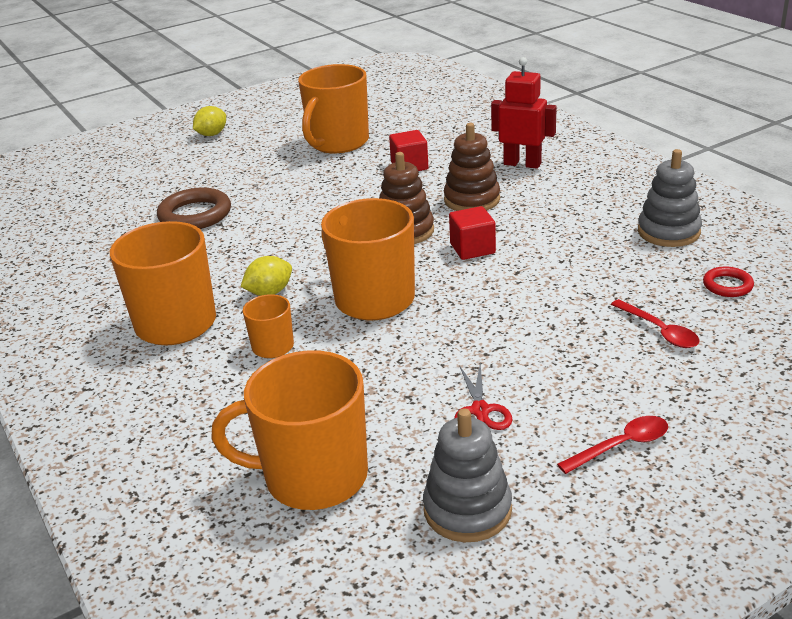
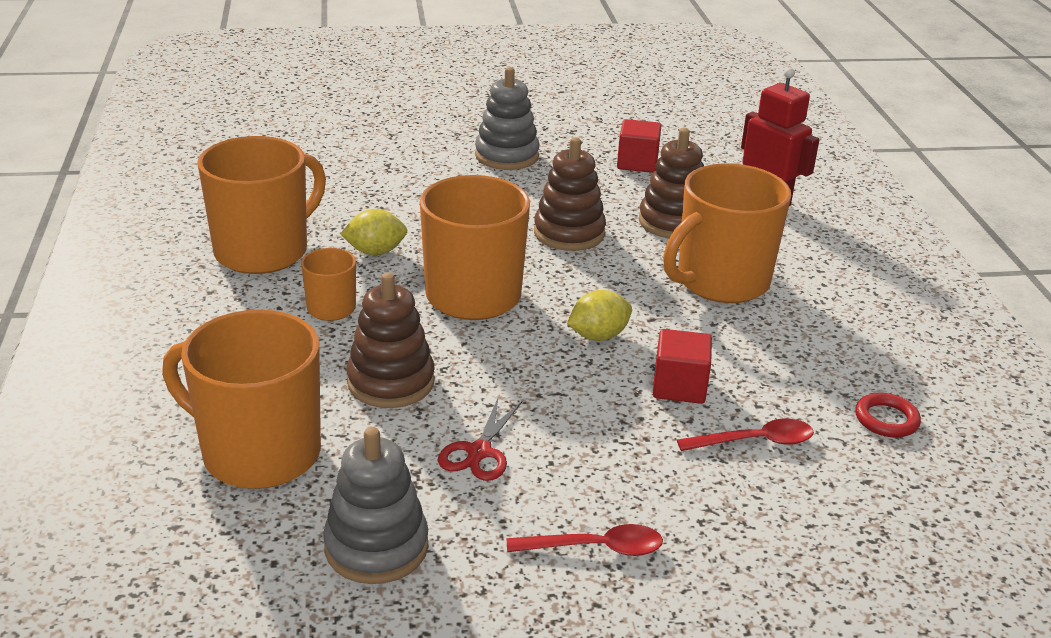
camera: 20 degrees right, 0 degrees up
(195, 215) = (371, 147): brown ring -> none
(212, 134) = (459, 66): yellow lemon -> yellow lemon (598, 336)
(338, 143) = (582, 114): orange mug -> orange mug (720, 282)
(369, 385) = (391, 382): none -> brown stacking toy
(472, 248) = (625, 276): red cube -> red cube (679, 387)
(659, 331) = (755, 441): red spoon -> red spoon turned 90 degrees counterclockwise
(668, 232) = (872, 333): grey stacking toy -> grey stacking toy (506, 156)

